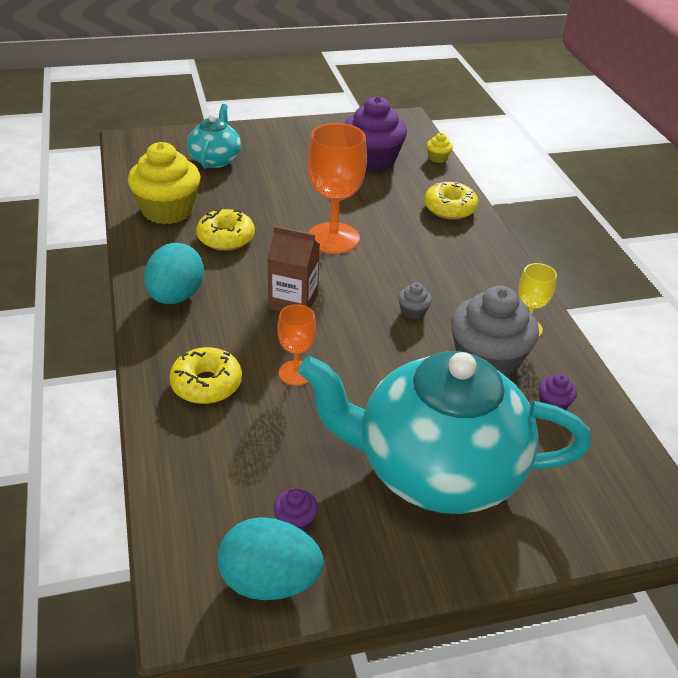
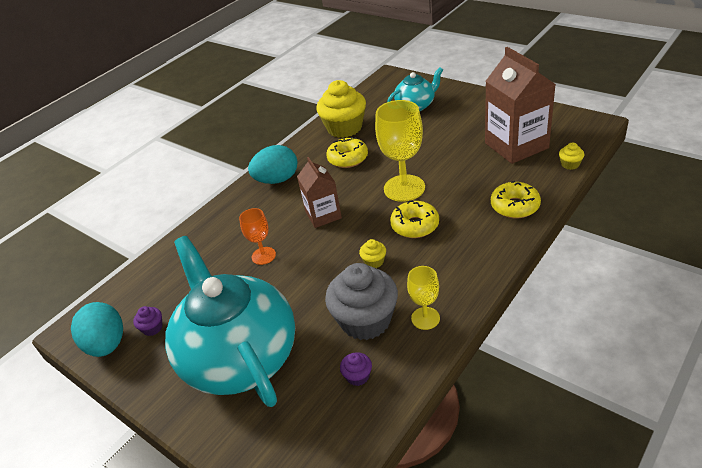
camera: 60 degrees right, 0 degrees up
(206, 384) = (222, 234): yellow donut -> yellow donut (415, 225)
(333, 238) = (404, 188): orange goblet -> yellow goblet
(372, 160) = (516, 145): purple cupcake -> brown carton
(413, 312) = (374, 261): grey cupcake -> yellow cupcake

